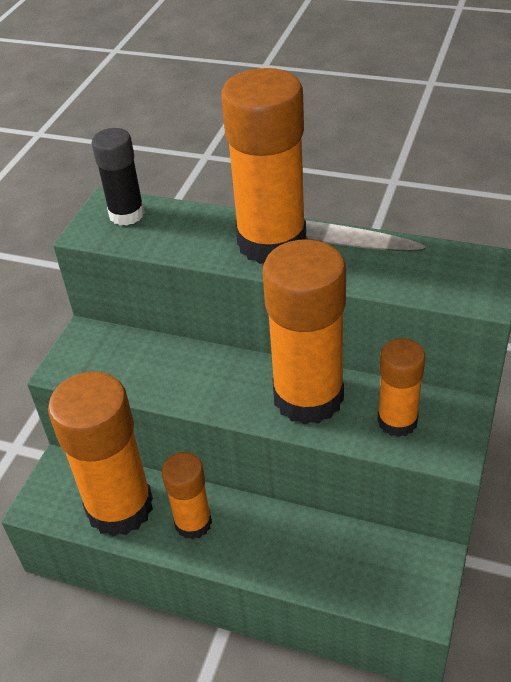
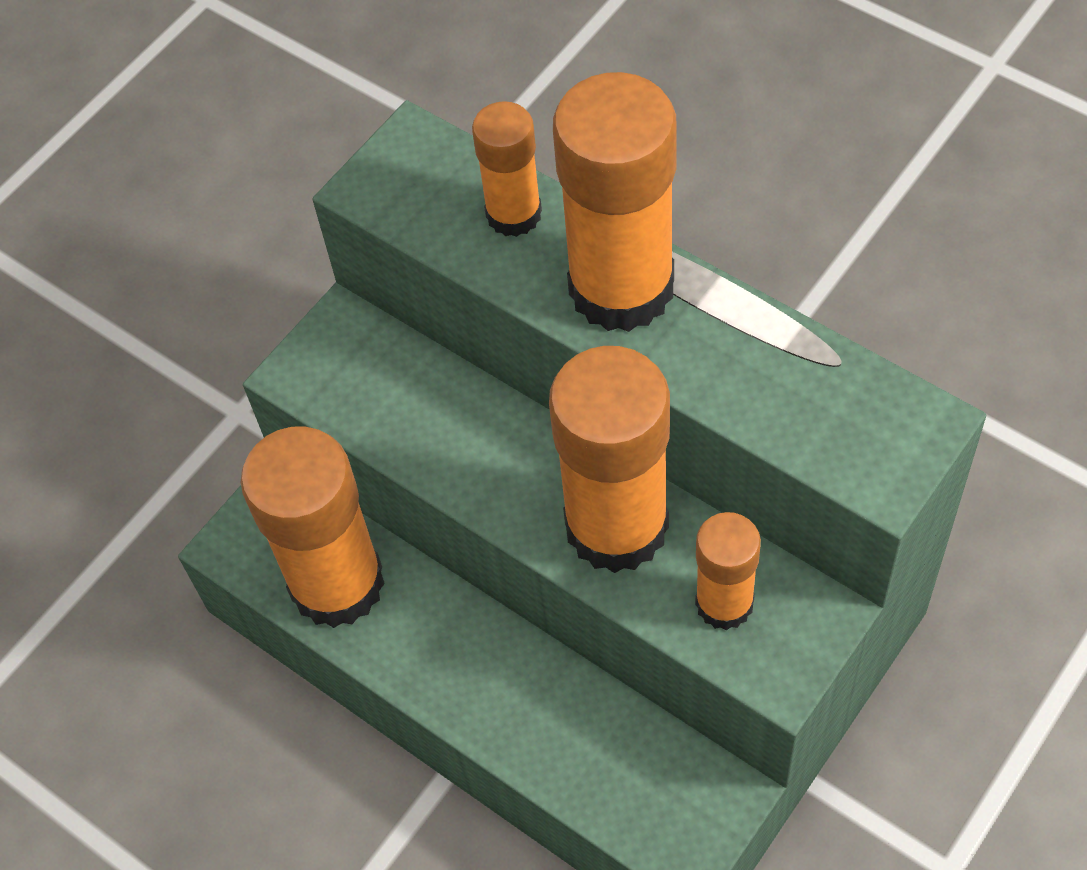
camera: 20 degrees right, 15 degrees up
(126, 214) = (431, 171): black glue stick -> none
(193, 523) = (427, 638): orange glue stick -> orange glue stick (513, 214)

